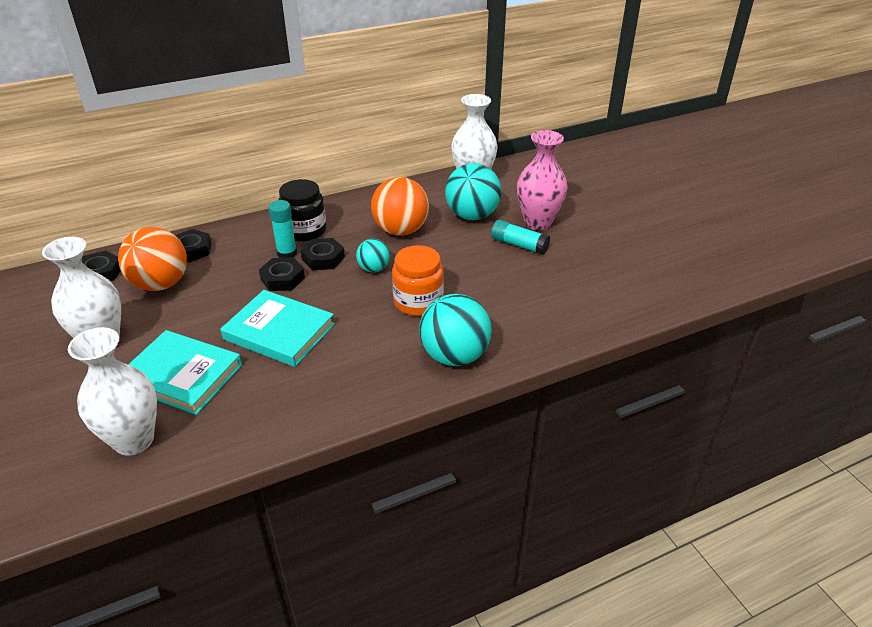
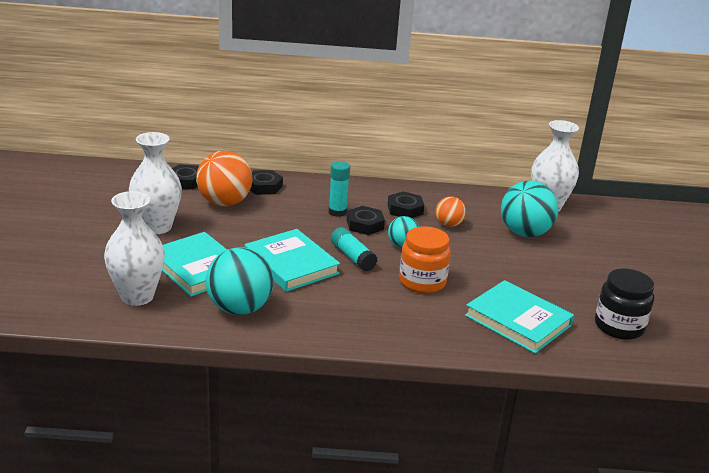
camera: 25 degrees right, 10 degrees down
(282, 278) = (320, 228): black nut -> black nut (405, 209)
(304, 231) = (364, 200): black jar -> black jar (619, 326)
(400, 230) = (448, 224): orange ball -> orange ball, size x0.55
(454, 356) = (423, 330): turquoise ball -> turquoise ball (239, 308)
(519, 245) = (551, 269): turquoise glue stick -> turquoise glue stick (352, 257)
(528, 310) = (518, 320): none -> turquoise book
(538, 223) = (585, 258): pink vase -> none

